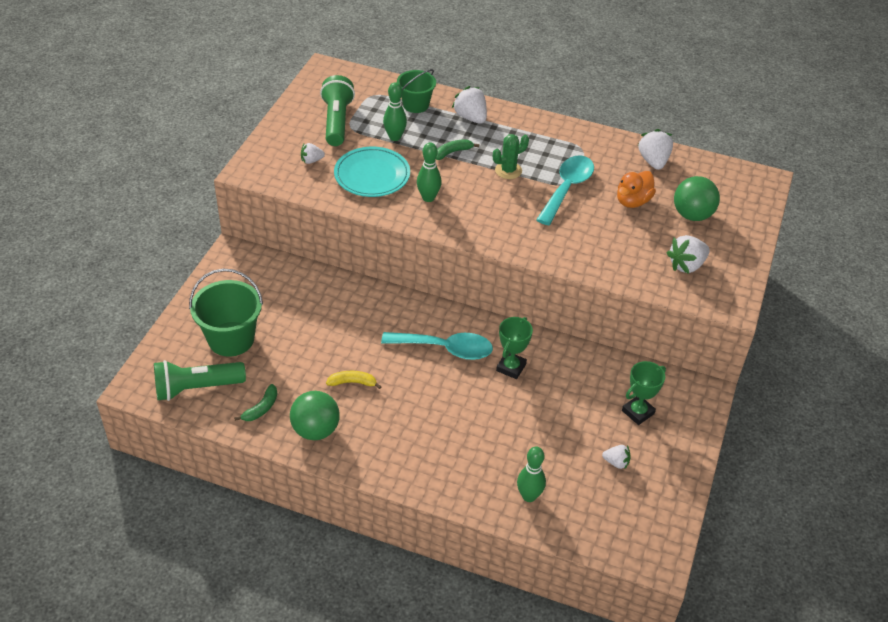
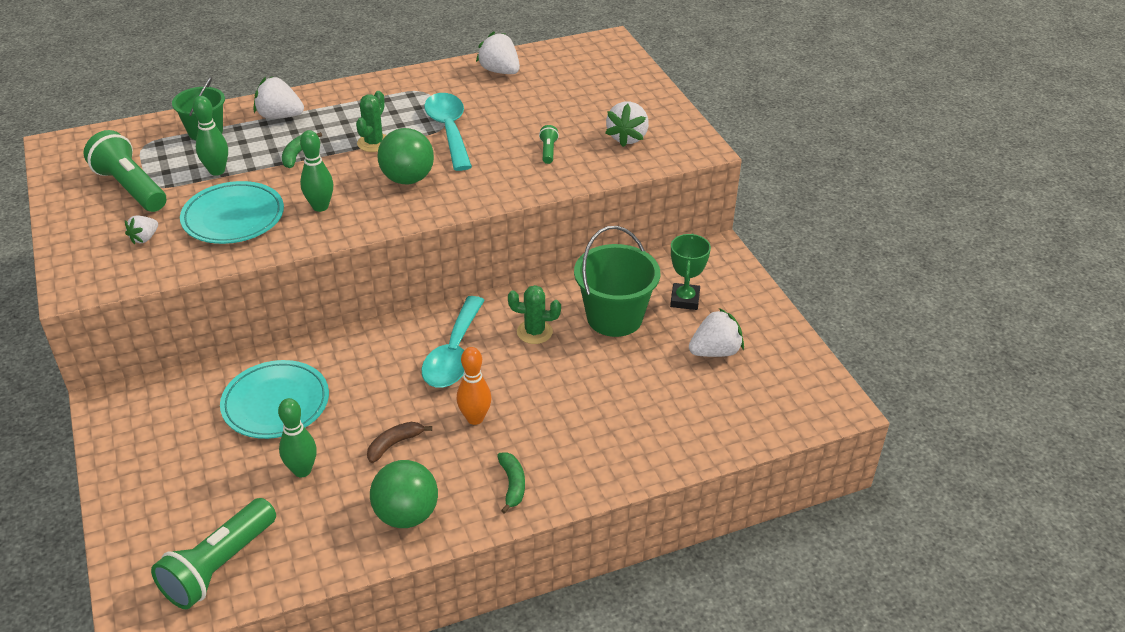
camera: 40 degrees left, 5 degrees down
(231, 339) = (205, 490): green bucket -> green bucket (614, 317)
(261, 408) = (321, 535): green banana -> green banana (512, 485)
(315, 312) = (276, 403): none -> turquoise plate
(353, 382) = (394, 444): yellow banana -> brown banana
(414, 399) = (475, 418): none -> orange bowling pin
(445, 349) = (454, 354): turquoise spoon -> turquoise spoon turned 135 degrees clockwise
(511, 367) = (534, 332): green trophy -> green cactus
(529, 496) = (677, 430): green bowling pin -> green bowling pin (302, 470)
(616, 462) = (715, 351): white strawberry -> white strawberry, size x1.69
(617, 243) = (548, 151): none -> green flashlight
(632, 201) = (521, 111): orange duck -> none
(692, 215) = (584, 96): green ball -> green ball (408, 179)

